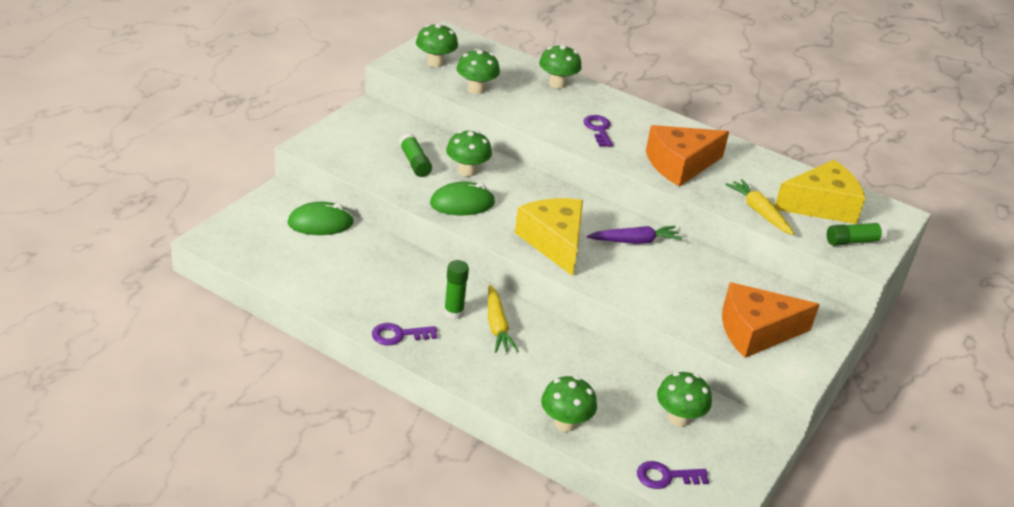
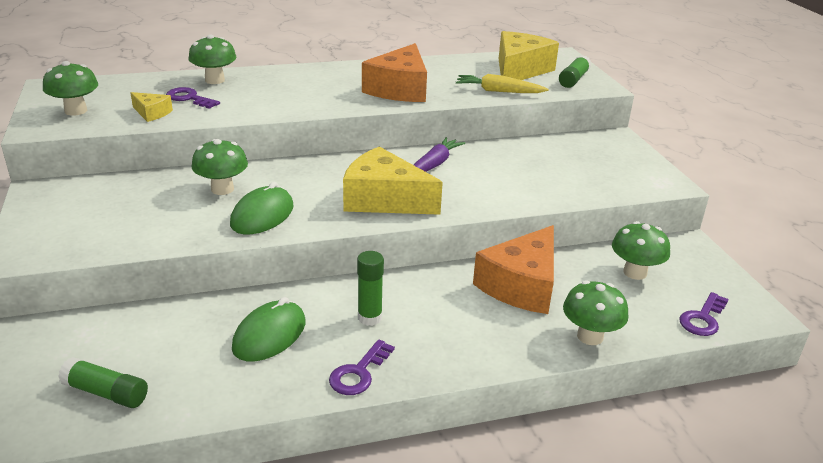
camera: 45 degrees left, 5 degrees down
(320, 223) = (117, 329): green mouse -> green mouse (269, 335)
(414, 162) = (162, 209): green glue stick -> green glue stick (106, 393)
(476, 89) = (152, 113): green mushroom -> yellow cheese
(497, 326) = (419, 302): yellow carrot -> none
(598, 129) = (303, 94): purple key -> purple key (189, 98)
(756, 331) = (602, 174): orange cheese -> orange cheese (521, 285)

